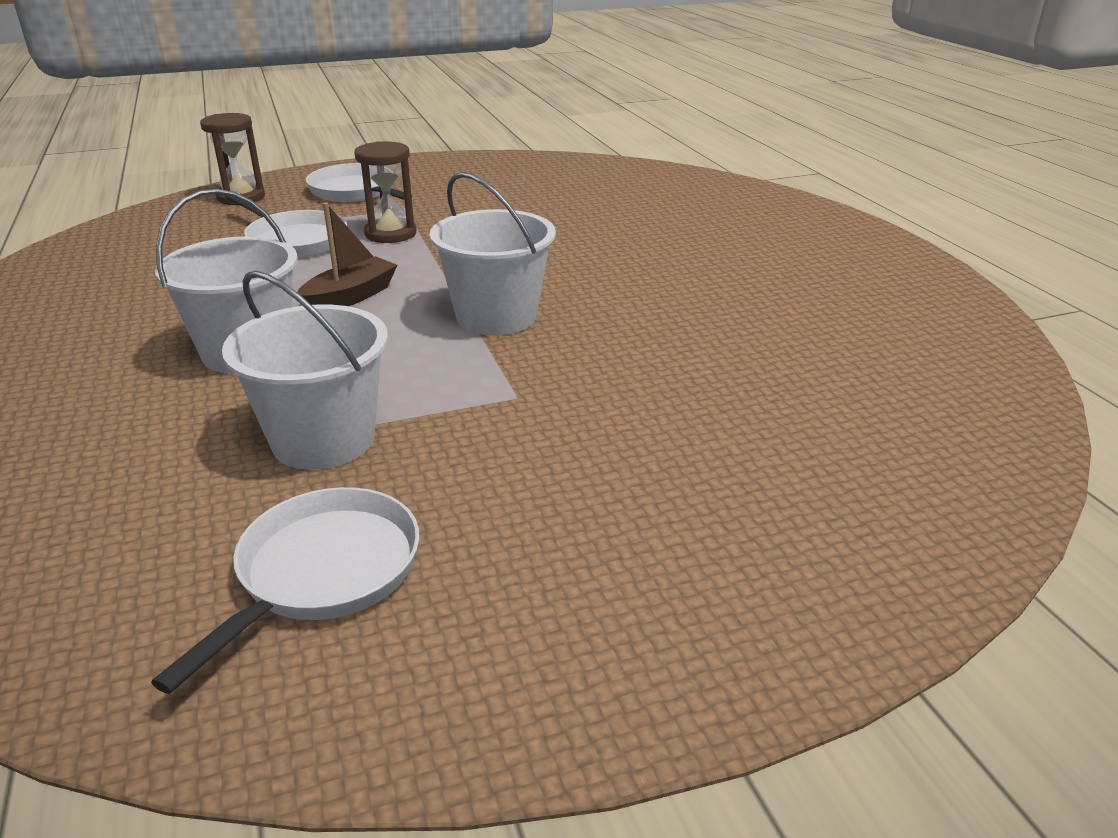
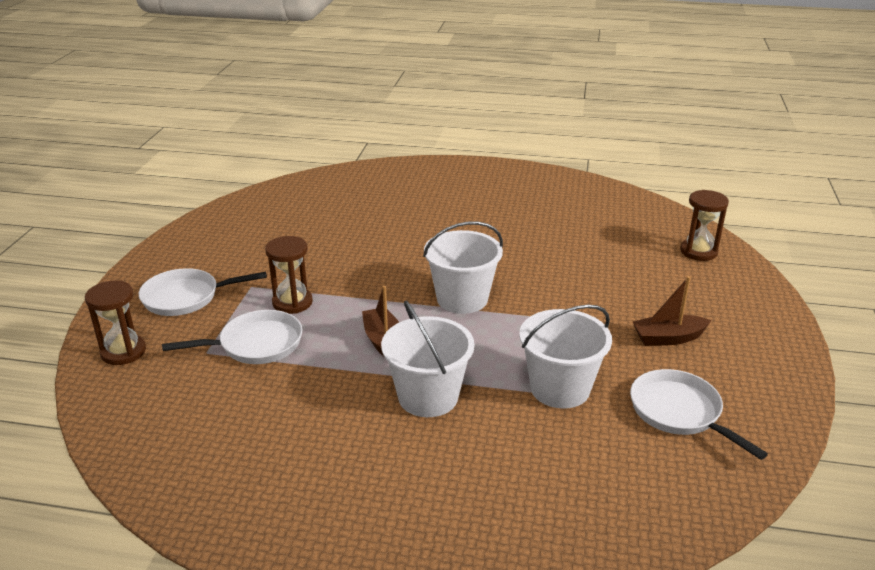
camera: 60 degrees left, 0 degrees up
(555, 513) = (668, 338): none -> brown boat
(921, 488) = (698, 251): none -> brown hourglass

